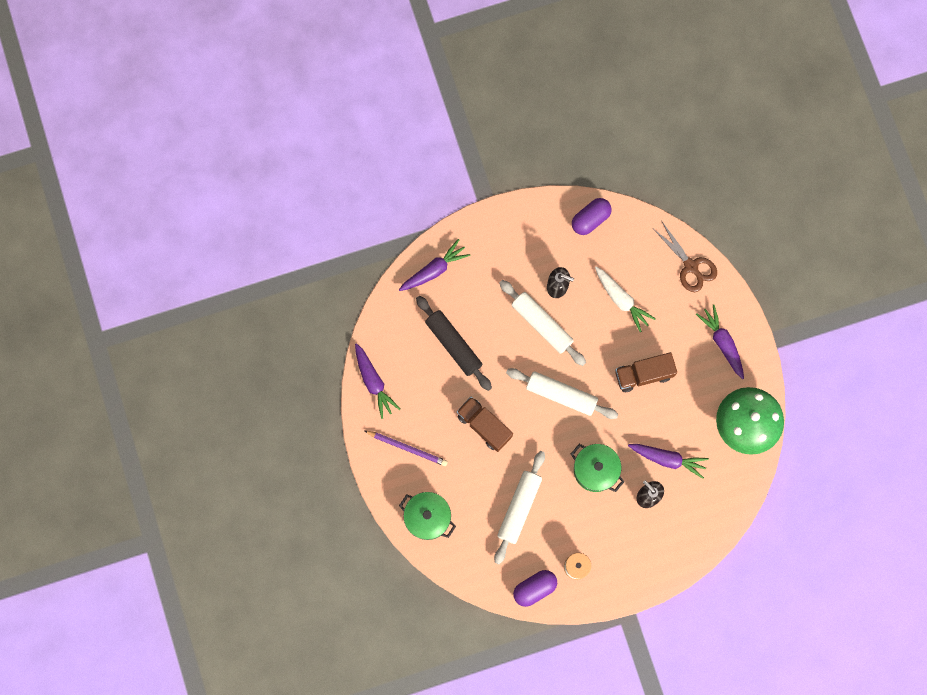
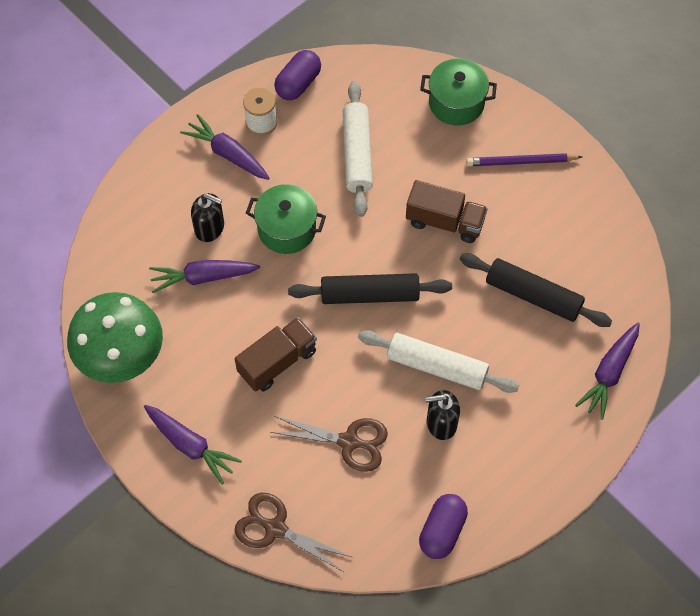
camera: 155 degrees right, 15 degrees down
(373, 382) = (602, 213): purple carrot -> purple carrot (227, 154)
(561, 395) = (369, 295): white rolling pin -> black rolling pin
(621, 300) = (349, 442): white carrot -> brown scissors

